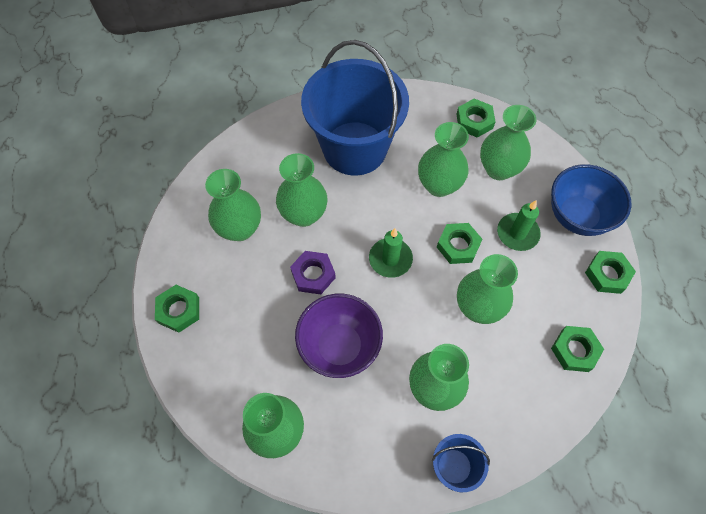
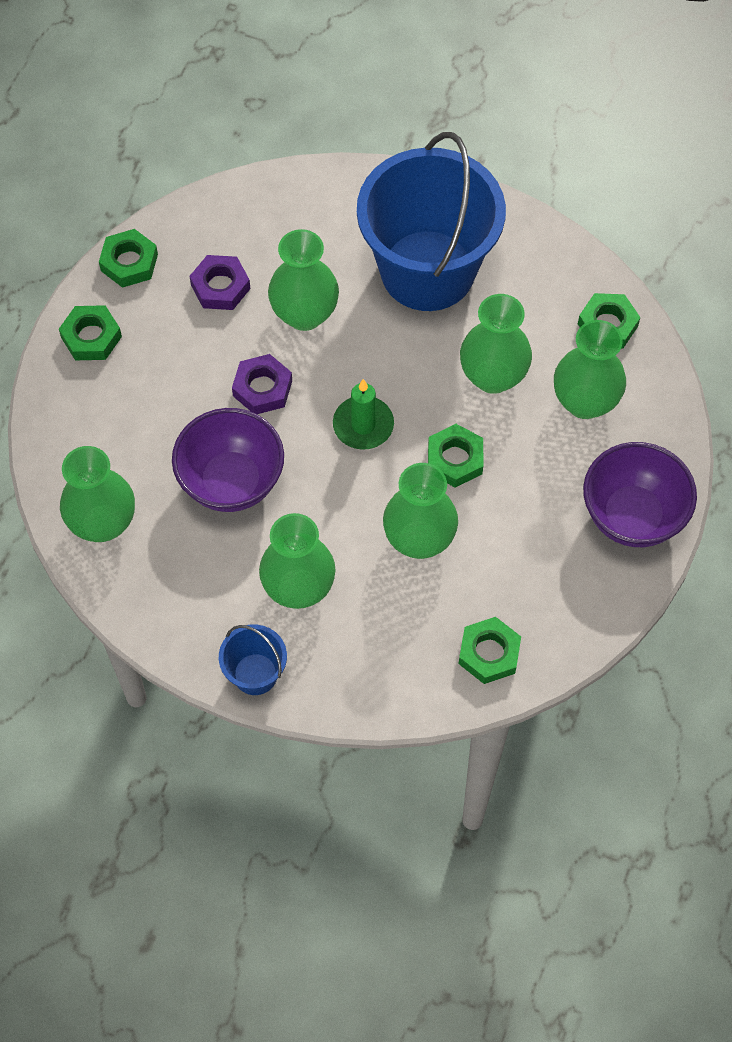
camera: 35 degrees right, 0 degrees up
(240, 229) = (220, 287): green vase -> purple nut
(517, 233) = (539, 489): green candle -> none
(577, 216) = (632, 516): blue bowl -> purple bowl
(607, 274) = (606, 601): green nut -> green nut (129, 262)

